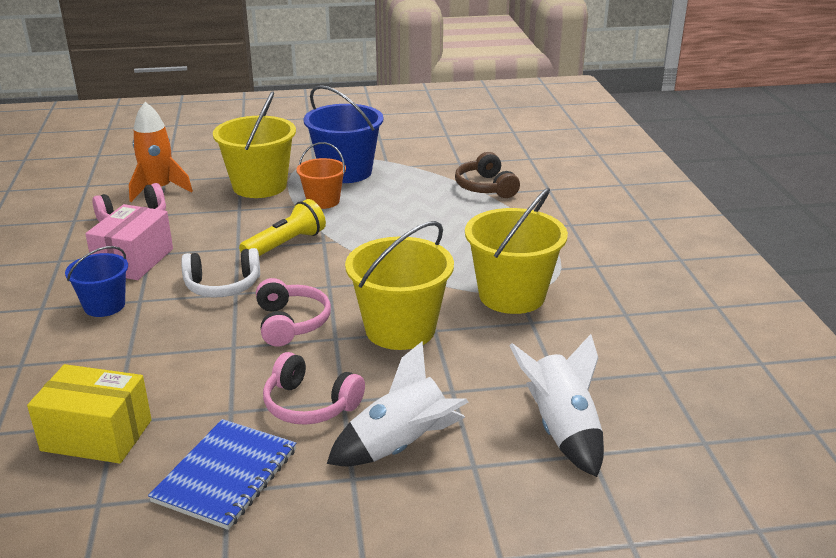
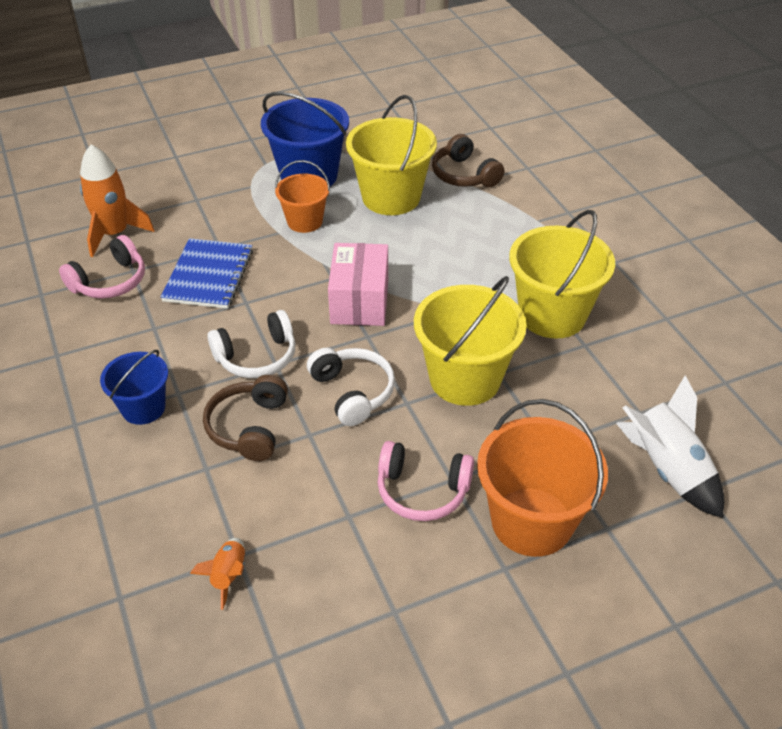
camera: 15 degrees left, 15 degrees up
(97, 435) = (228, 575): yellow box -> orange rocket
(134, 260) = (141, 340): pink box -> pink box (359, 301)
(184, 333) = (249, 427): none -> brown headphones
(225, 475) = (383, 593): blue notebook -> blue notebook (208, 275)
(259, 186) = (225, 211): yellow bucket -> yellow bucket (391, 197)
(285, 244) = (295, 288): yellow flashlight -> none
(291, 323) = (353, 392): pink headphones -> white headphones
(400, 447) = (531, 521): white rocket -> orange bucket

